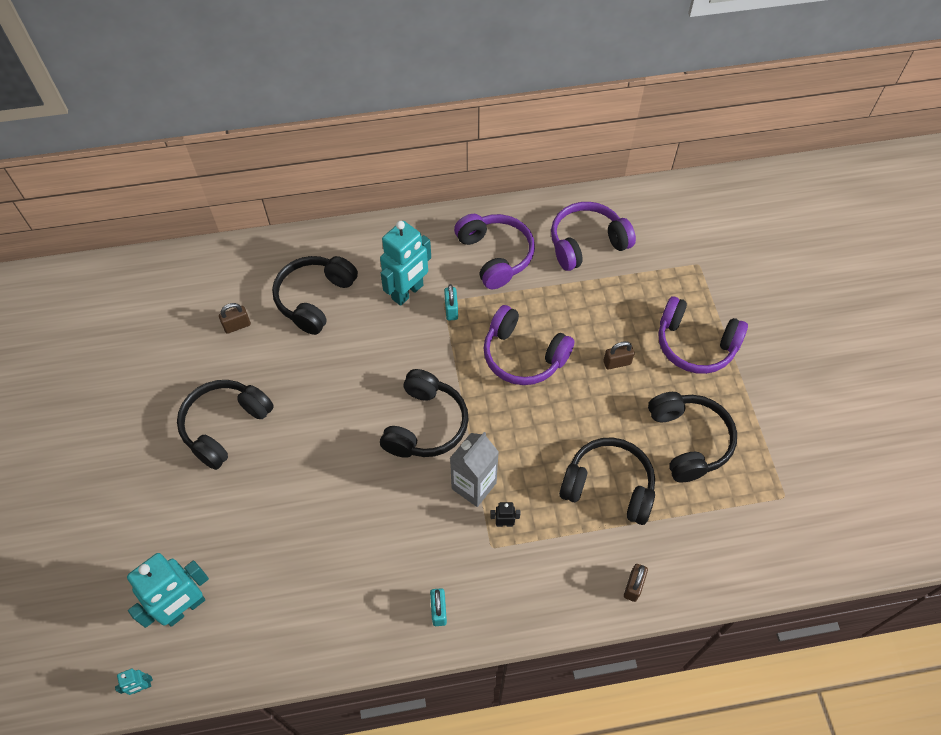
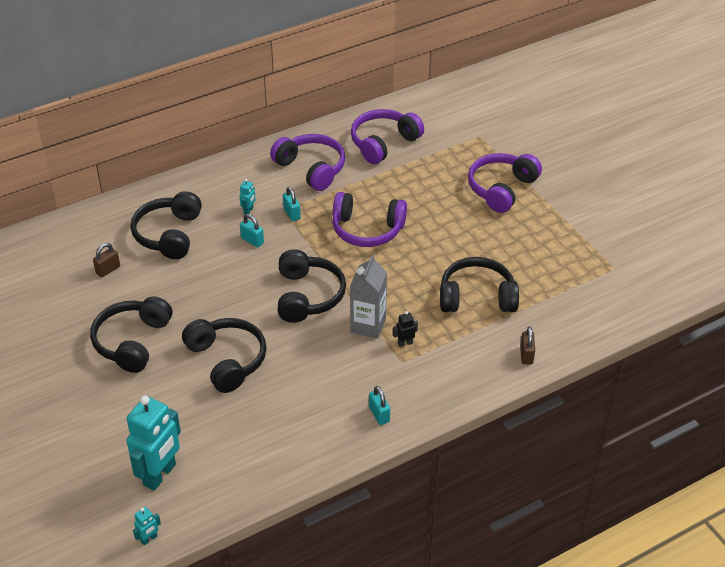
camera: 20 degrees left, 15 degrees down
(396, 333) = (252, 240): none -> turquoise padlock
(408, 292) = (248, 211): turquoise robot -> turquoise robot, size x0.42
(617, 363) = (445, 216): brown padlock -> none
(688, 441) = (525, 252): black headphones -> black headphones (227, 360)
(695, 344) = (501, 189): purple headphones -> purple headphones turned 120 degrees clockwise

